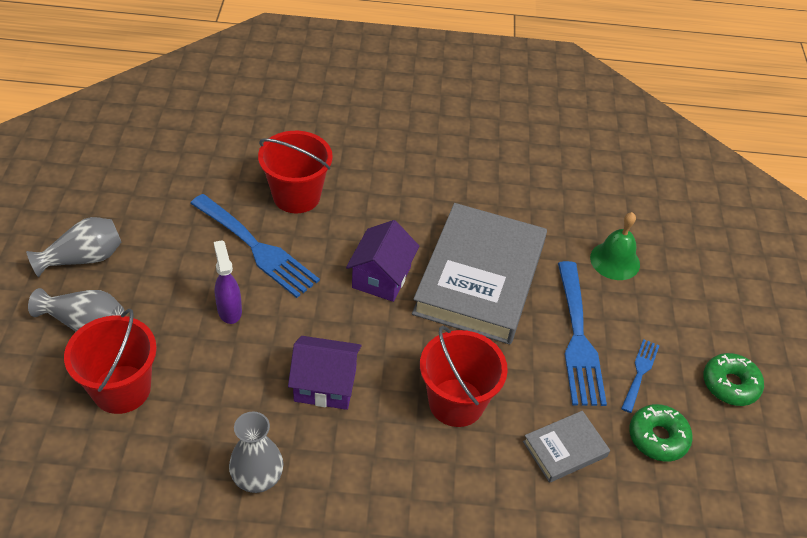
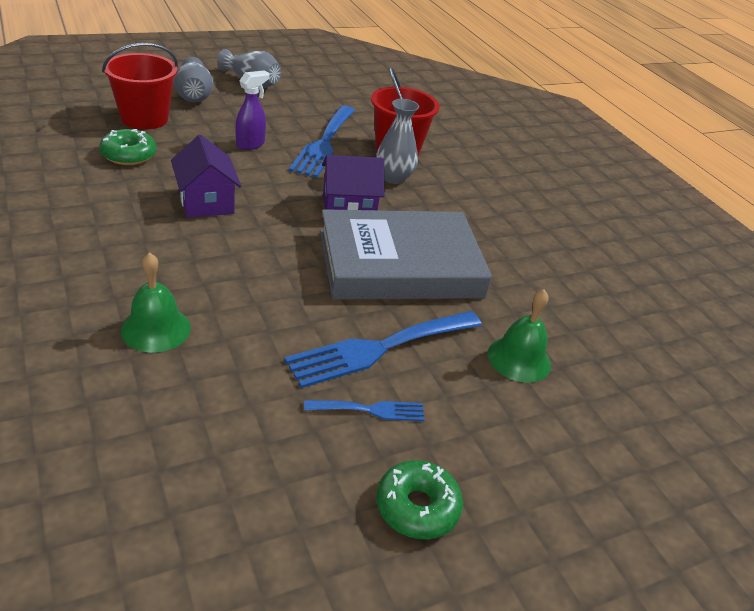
camera: 60 degrees right, 10 degrees down
(257, 478) = (91, 188): grey vase -> grey vase (393, 178)
(456, 402) = (234, 277): red bucket -> none
(506, 481) = (156, 329): none -> green bell
(565, 449) = (221, 364): grey book -> none
(658, 438) = (283, 444): green donut -> green donut (129, 155)

